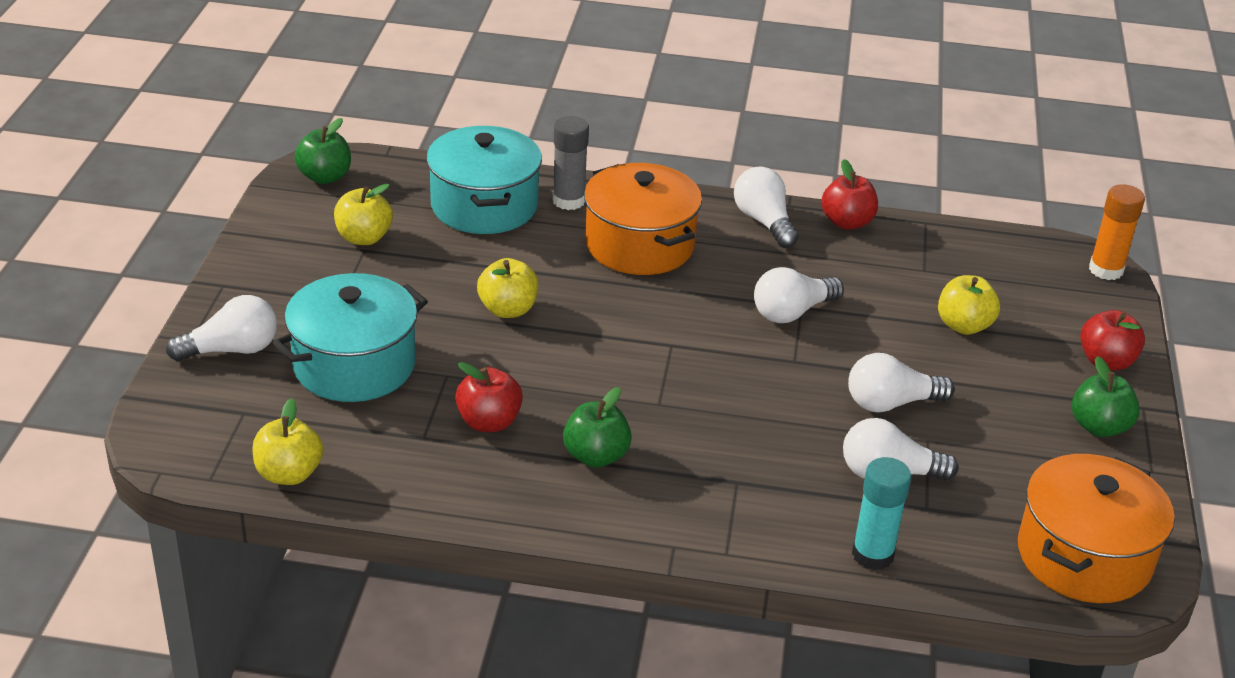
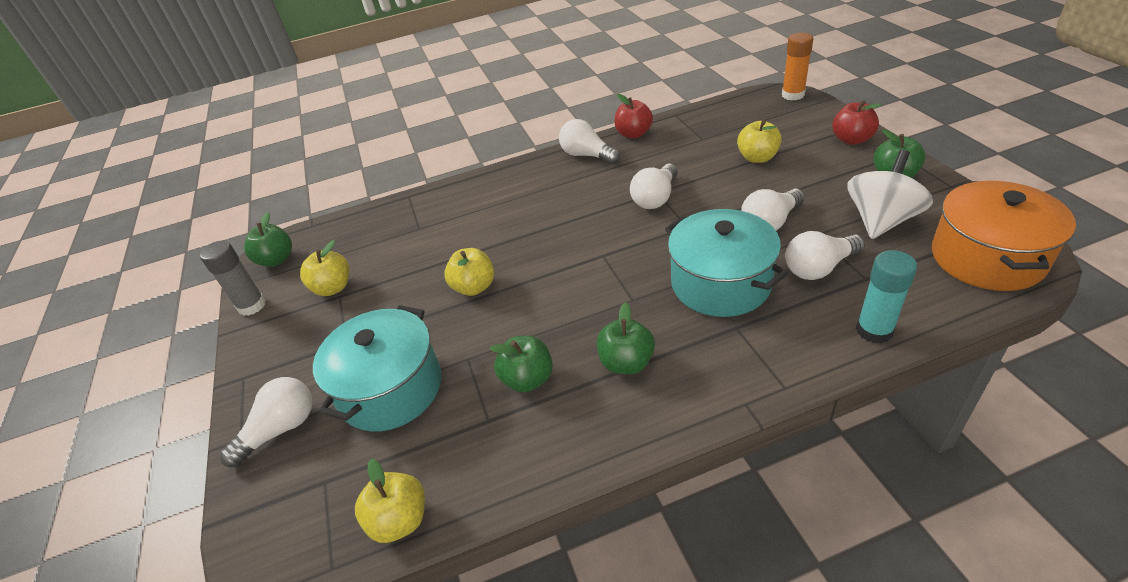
camera: 20 degrees left, 5 degrees up
(484, 205) = (404, 226): turquoise pot -> turquoise pot (720, 283)
(489, 422) = (528, 379): red apple -> green apple
(569, 201) = (457, 198): grey glue stick -> grey glue stick (252, 306)
(639, 245) = (525, 203): orange pot -> none
(1019, 463) = (881, 220): none -> white spinning top

